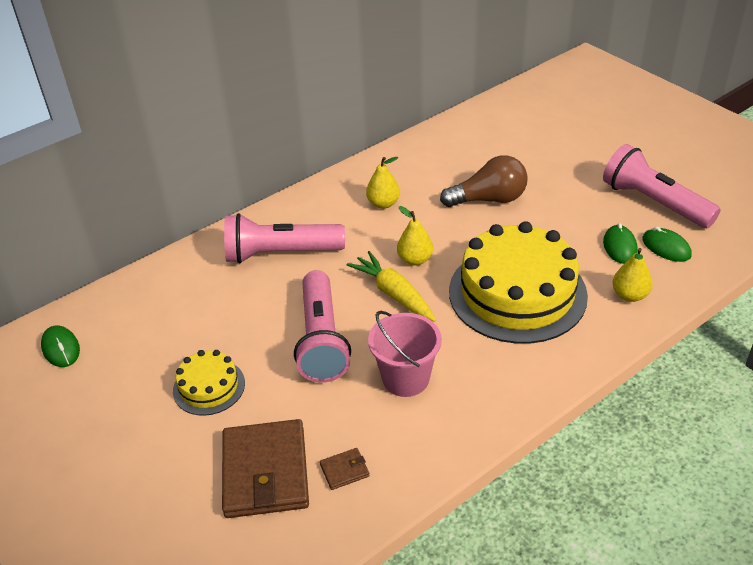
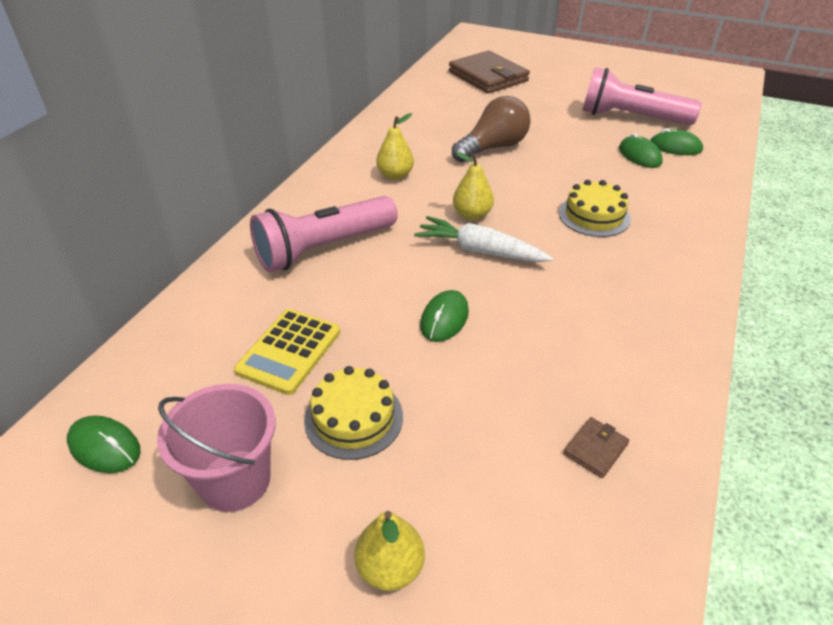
camera: 30 degrees left, 0 degrees up
(202, 326) = (289, 351): none -> yellow calculator
(265, 472) = (508, 491): brown wallet -> brown wallet (488, 76)
(321, 340) = (444, 319): pink flashlight -> green mouse
(394, 294) = (480, 251): yellow carrot -> white carrot
(405, 378) = (567, 326): pink bucket -> pink bucket (235, 480)
(517, 293) = (594, 216): yellow cake -> yellow cake, size x0.48
(629, 295) = (687, 190): yellow pear -> yellow pear (390, 567)

